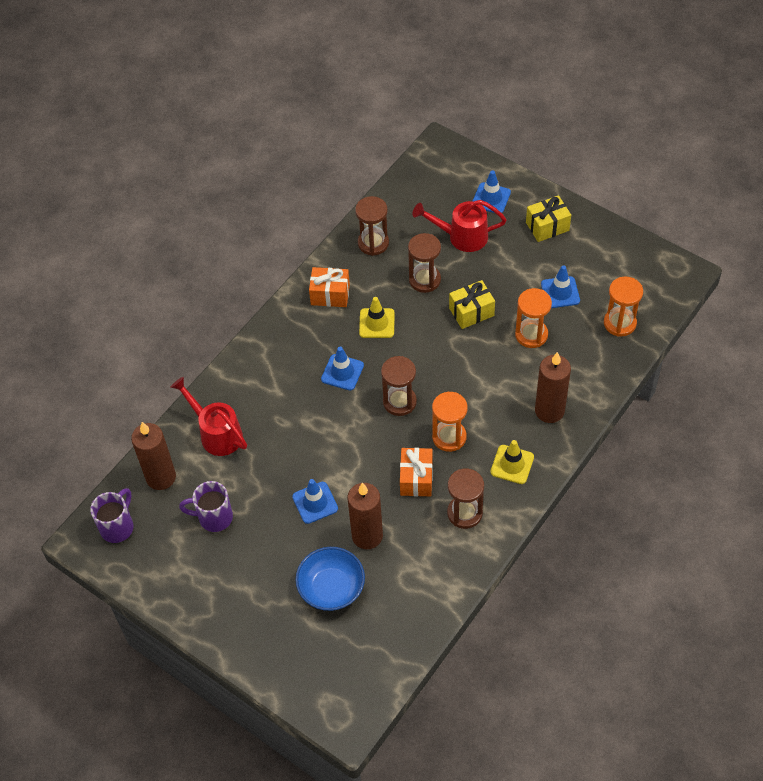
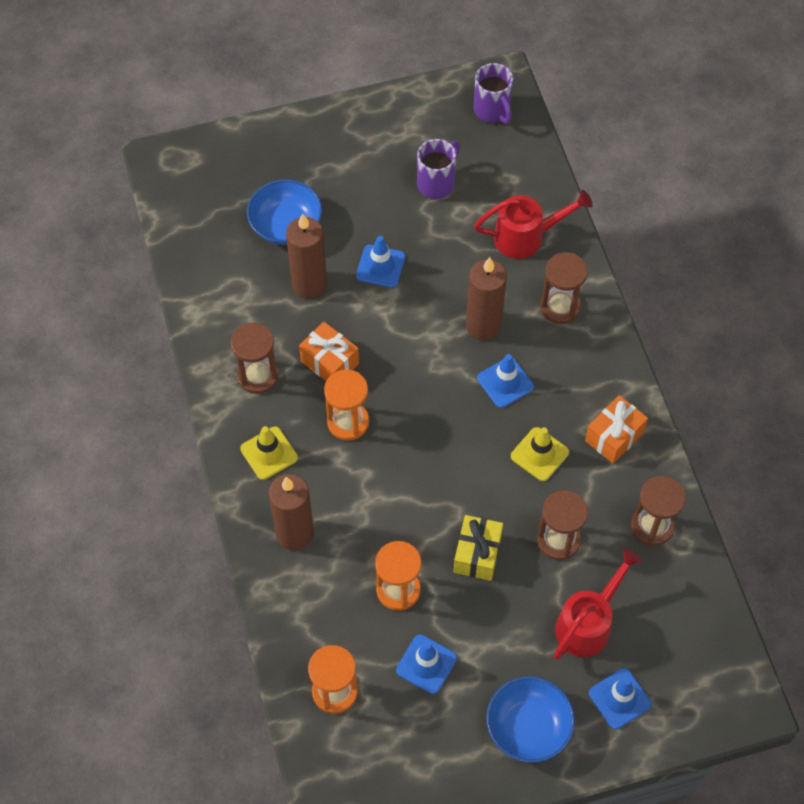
camera: 125 degrees right, 5 degrees up
(161, 477) = (516, 168): brown candle -> brown candle (483, 325)
(399, 402) = (426, 408): brown hourglass -> brown hourglass (560, 307)
(547, 226) = (528, 727): yellow gift -> blue bowl

